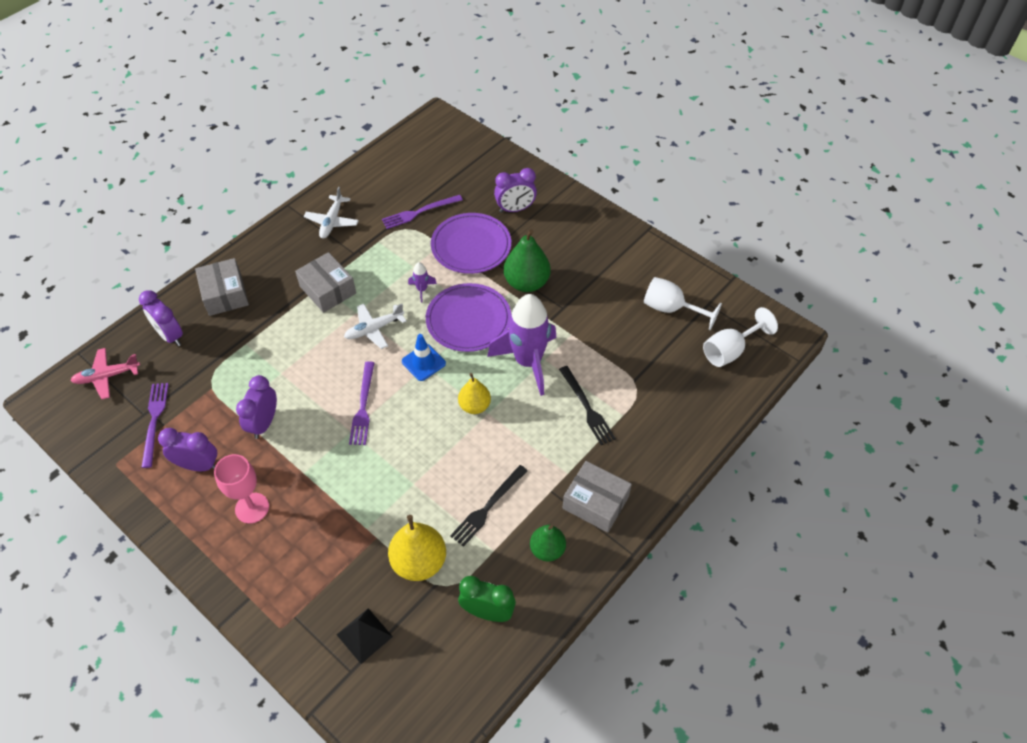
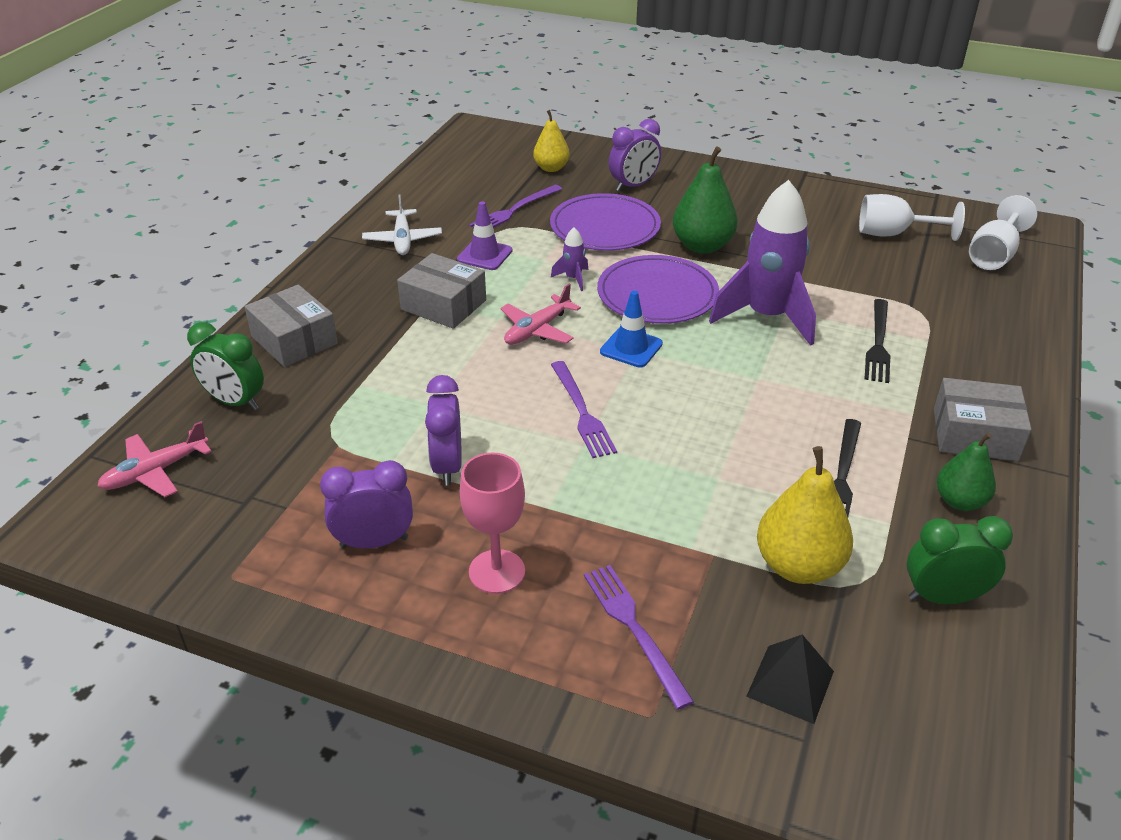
camera: 20 degrees left, 15 degrees down
(154, 421) = (267, 506): purple fork -> purple fork (634, 629)
(170, 336) = (235, 402): purple clock -> green clock
(374, 329) = (537, 330): white plane -> pink plane
(377, 251) = (484, 255): none -> purple traffic cone
(474, 406) = (735, 375): yellow pear -> yellow pear (551, 168)
(587, 407) = (878, 343): black fork -> black fork turned 60 degrees clockwise

